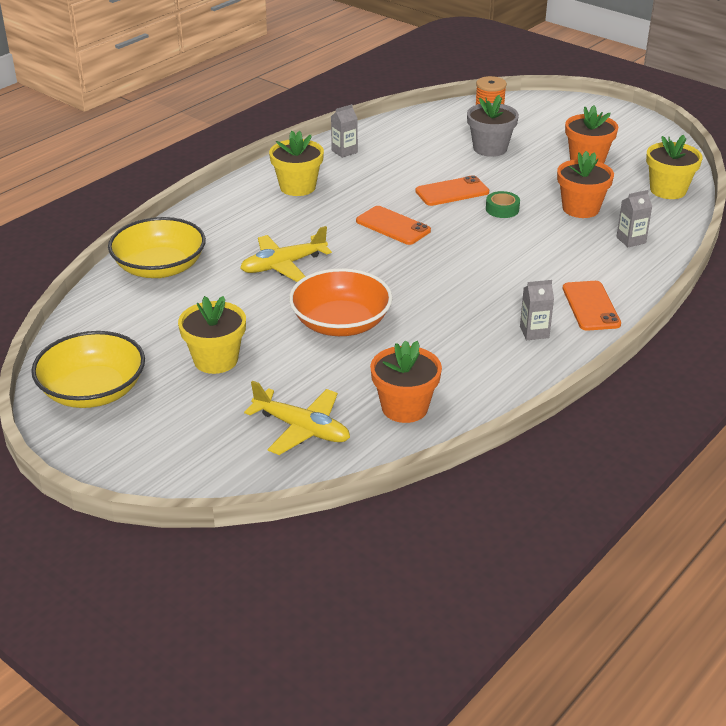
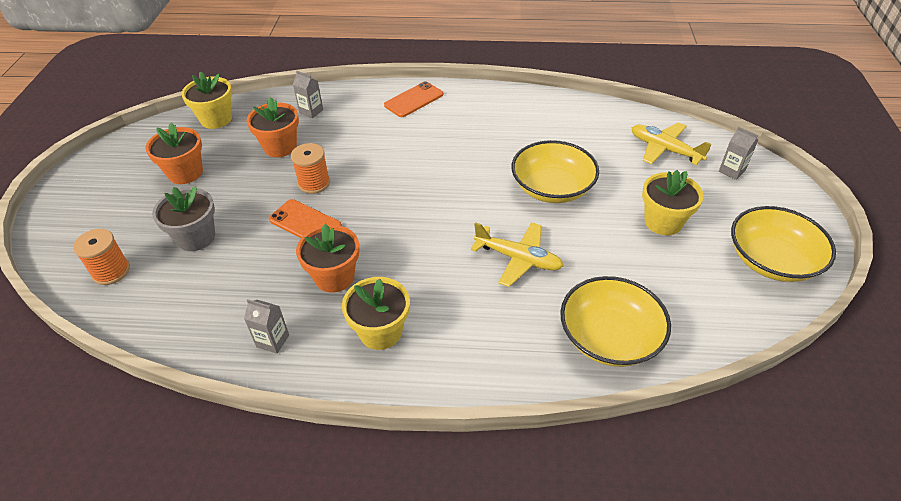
camera: 125 degrees left, 10 degrees up
(302, 429) = (664, 149): yellow plane -> yellow plane turned 45 degrees counterclockwise
(341, 323) = (552, 188): orange bowl -> yellow bowl
(393, 226) = (395, 229): orange phone -> none
(404, 408) = (596, 123): orange flower pot -> orange flower pot (334, 277)
(502, 209) = (314, 183): green tape -> orange spool
(534, 332) = (466, 109): grey carton -> grey carton (731, 171)

